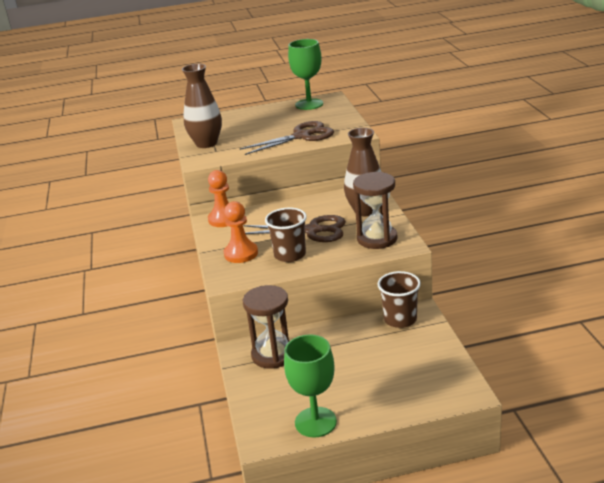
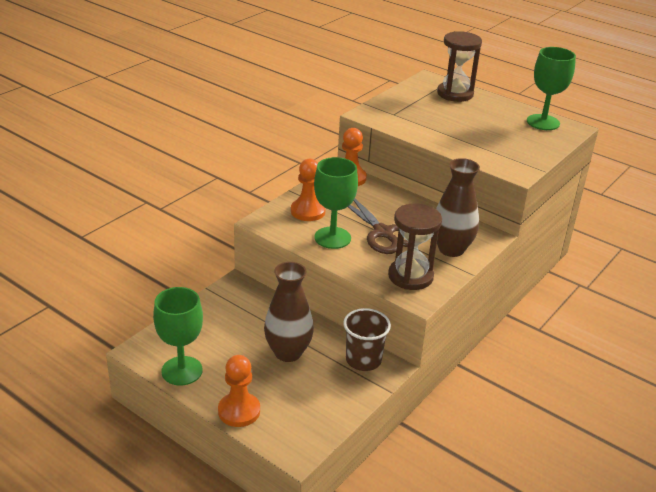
camera: 45 degrees right, 5 degrees up
(206, 143) = (400, 104): brown vase -> brown vase (288, 352)
(273, 355) = (245, 306): brown hourglass -> brown hourglass (455, 94)
(290, 255) = (332, 238): brown cup -> green goblet
(302, 136) = (473, 145): brown scissors -> none
(396, 406) = (239, 411): none -> orange pawn

